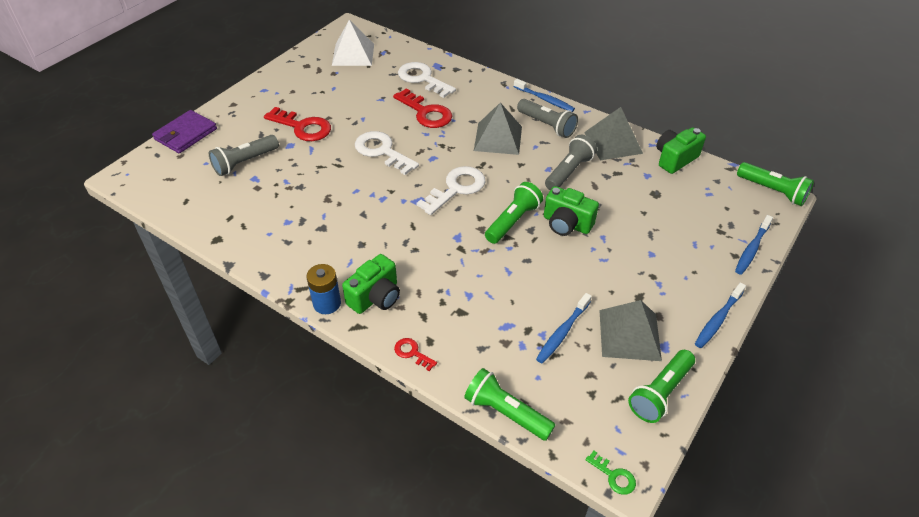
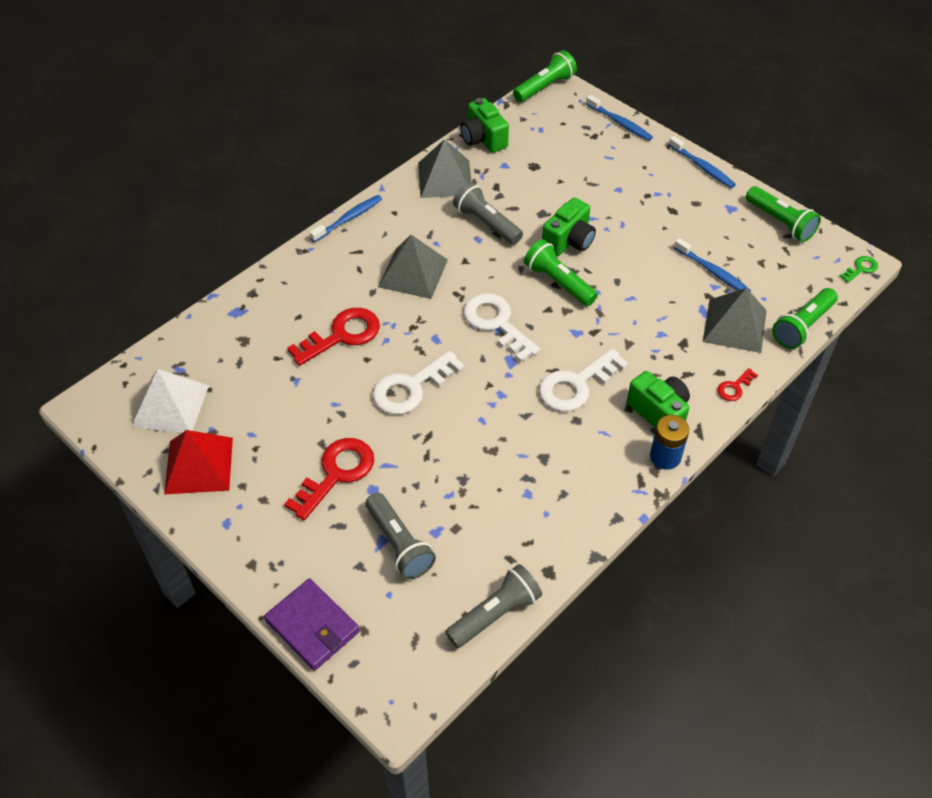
camera: 80 degrees left, 5 degrees up
(307, 72) = (198, 465): none -> red pyramid
(422, 79) = (263, 331): white key -> white key (576, 385)
(547, 125) = (400, 226): grey flashlight -> grey flashlight (495, 613)
(629, 335) = (717, 227): grey pyramid -> grey pyramid (735, 326)

